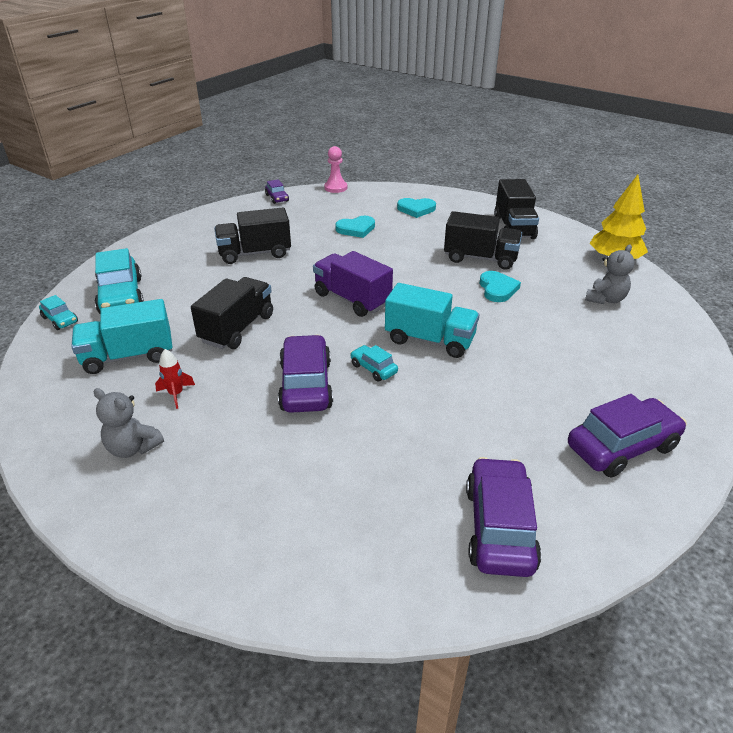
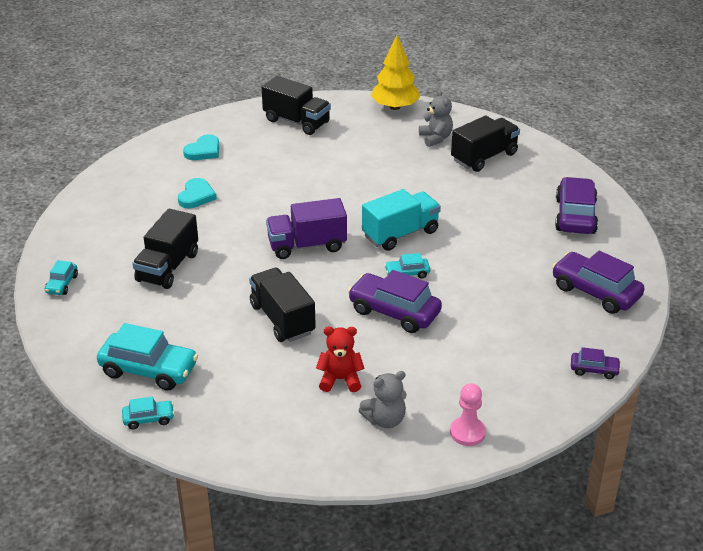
camera: 55 degrees left, 0 degrees up
(128, 356) = (258, 391): turquoise truck -> none
(176, 394) = (340, 379): red rocket -> red teddy bear
(195, 225) = (62, 284): none -> turquoise car
(277, 198) = (72, 214): purple car -> purple car (594, 370)
(335, 188) = (99, 173): pink pawn -> pink pawn (467, 432)
(480, 258) = (322, 160): black truck -> black truck (484, 157)
(497, 289) = (372, 174): turquoise heart -> none

